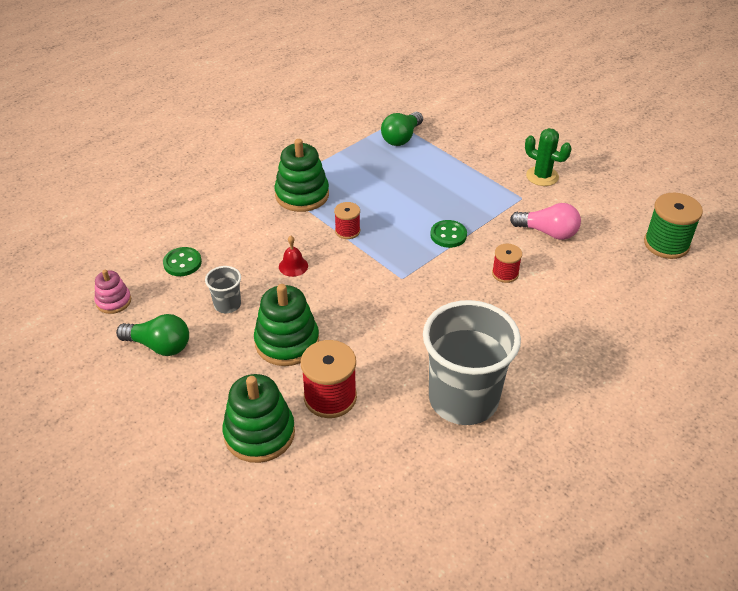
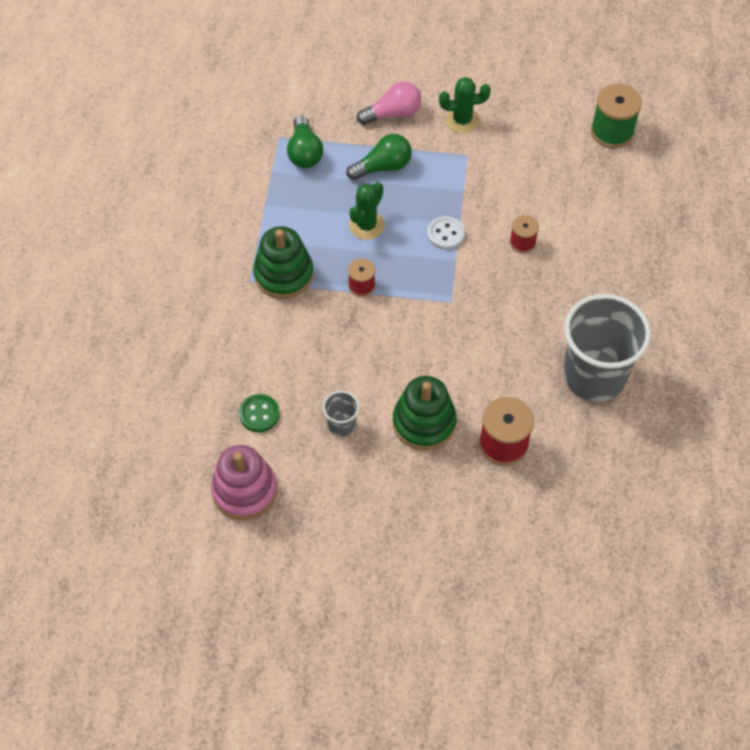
camera: 40 degrees left, 15 degrees up
(113, 301) = (244, 490): pink stacking toy -> pink stacking toy, size x1.77
(159, 346) = (330, 499): green light bulb -> green light bulb (383, 167)
(259, 433) = (485, 509): green stacking toy -> none
(293, 266) = (354, 351): red bell -> none
(395, 199) = (366, 225): none -> green cactus
(448, 235) = (445, 234): green button -> white button
(548, 232) = (518, 178): pink light bulb -> pink light bulb (393, 114)

